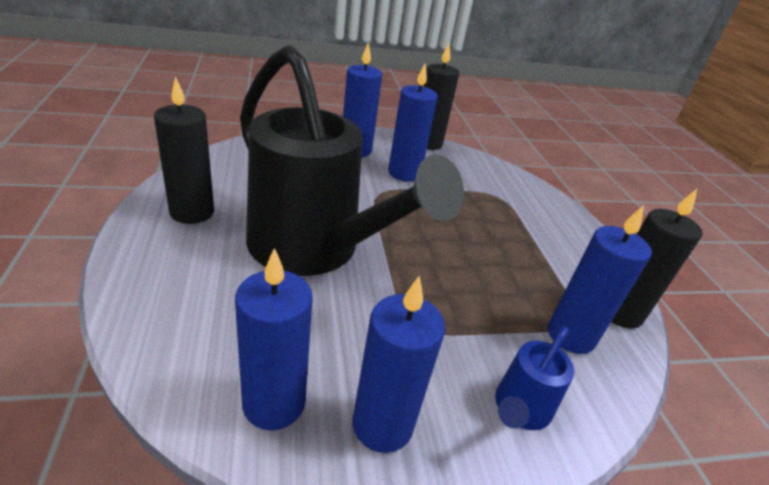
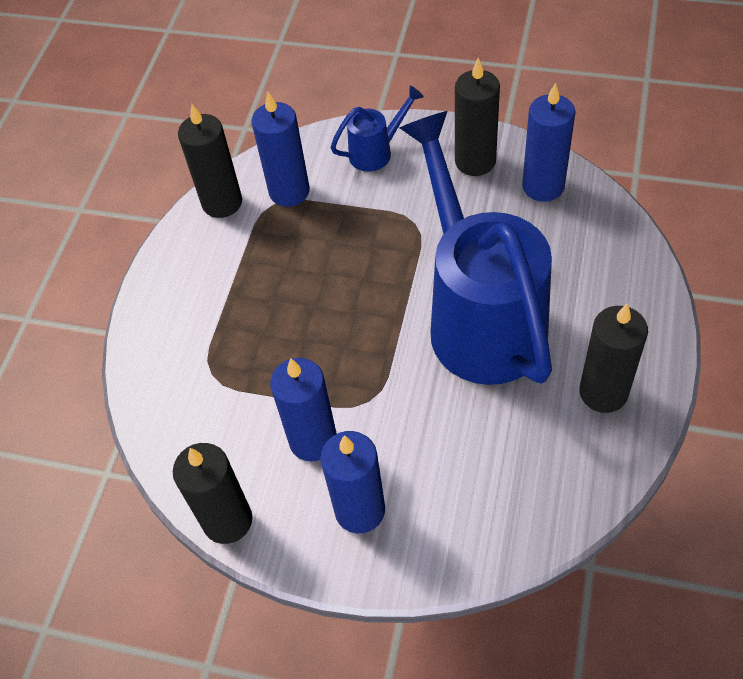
camera: 145 degrees left, 20 degrees up
(314, 250) = (479, 317): black watering can -> blue watering can
(382, 425) = (475, 161): blue candle -> black candle

